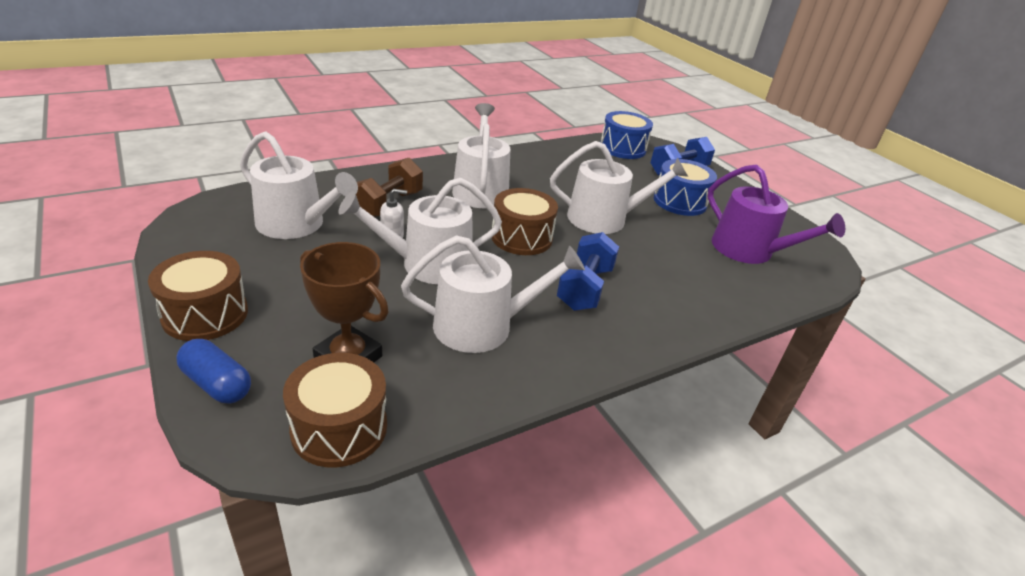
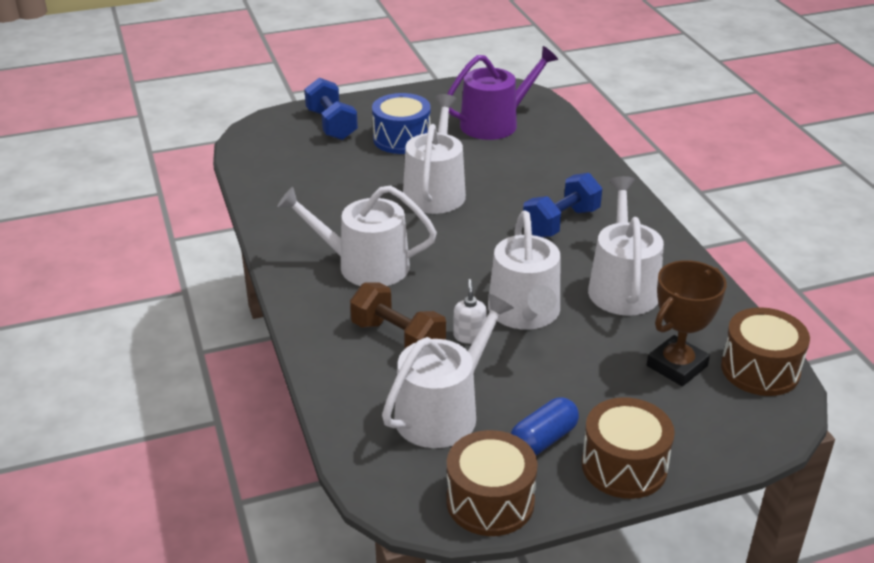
camera: 75 degrees left, 0 degrees up
(217, 384) = (723, 444): blue capsule -> blue capsule (543, 439)
(521, 237) = (473, 248): brown drum -> brown drum (490, 501)
(584, 288) = (561, 223): blue dumbbell -> blue dumbbell turned 75 degrees counterclockwise
(622, 148) = (267, 149): blue drum -> none

